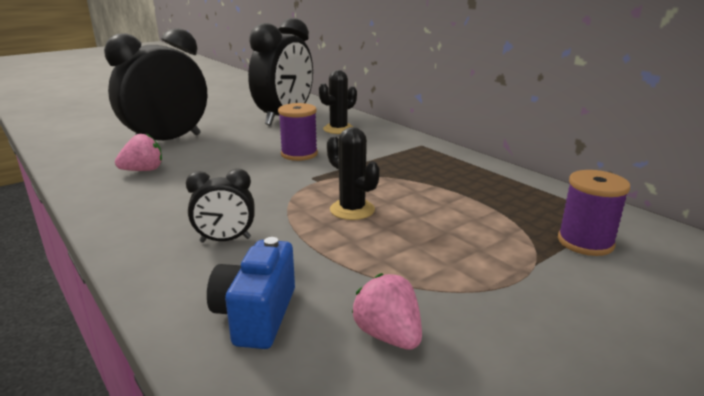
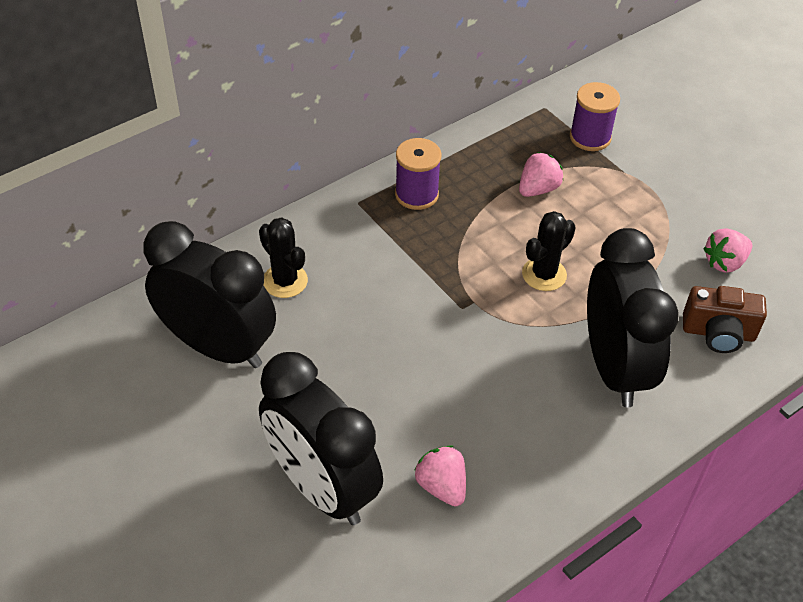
camera: 90 degrees left, 25 degrees up
(225, 240) = (614, 367): black clock -> black clock, size x2.16
(256, 315) = (718, 333): blue camera -> brown camera
(299, 154) = (386, 322): purple spool -> purple spool (416, 194)
(474, 210) = (538, 189): none -> pink strawberry

